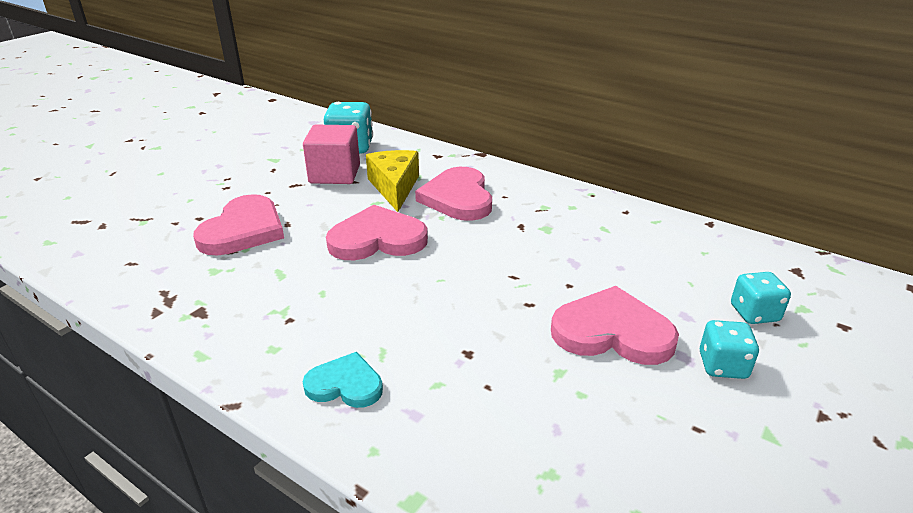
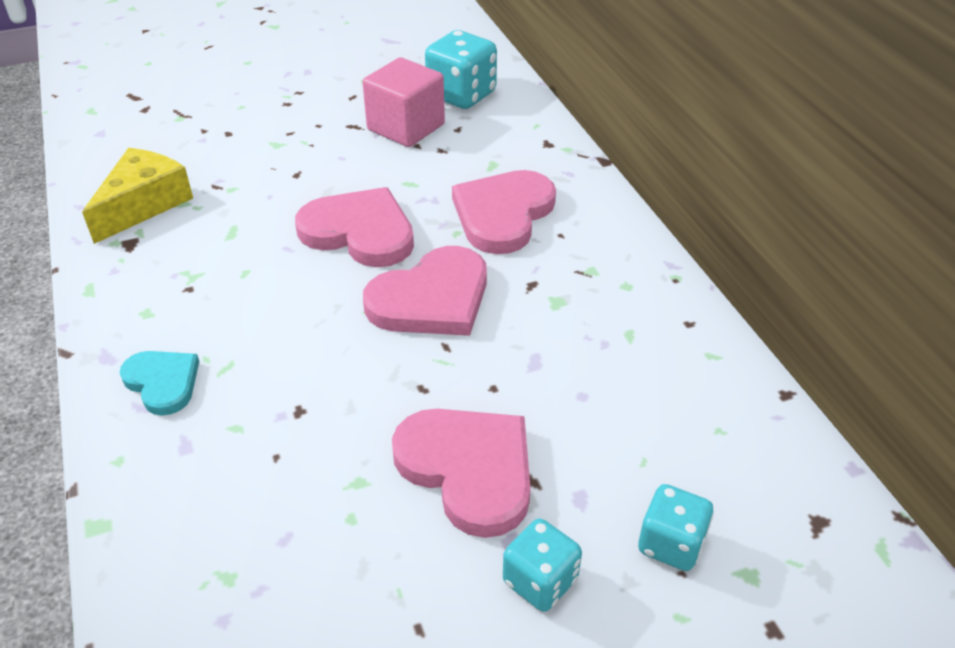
camera: 35 degrees right, 10 degrees up
(243, 230) = (250, 165): pink heart -> pink heart (432, 299)
(394, 187) = (449, 170): yellow cheese -> yellow cheese (144, 204)

